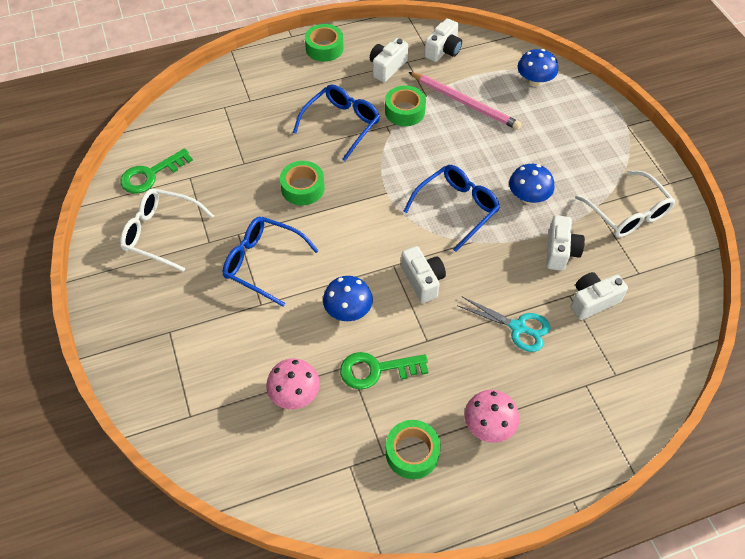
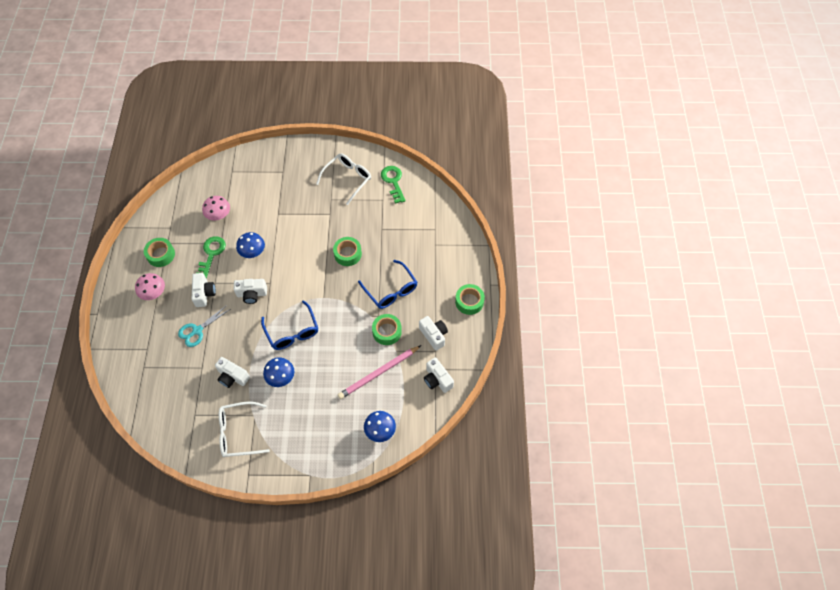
camera: 110 degrees right, 5 degrees up
(263, 263) = (303, 221): blue glasses -> none
(592, 301) = (191, 378): white camera -> white camera (204, 293)

